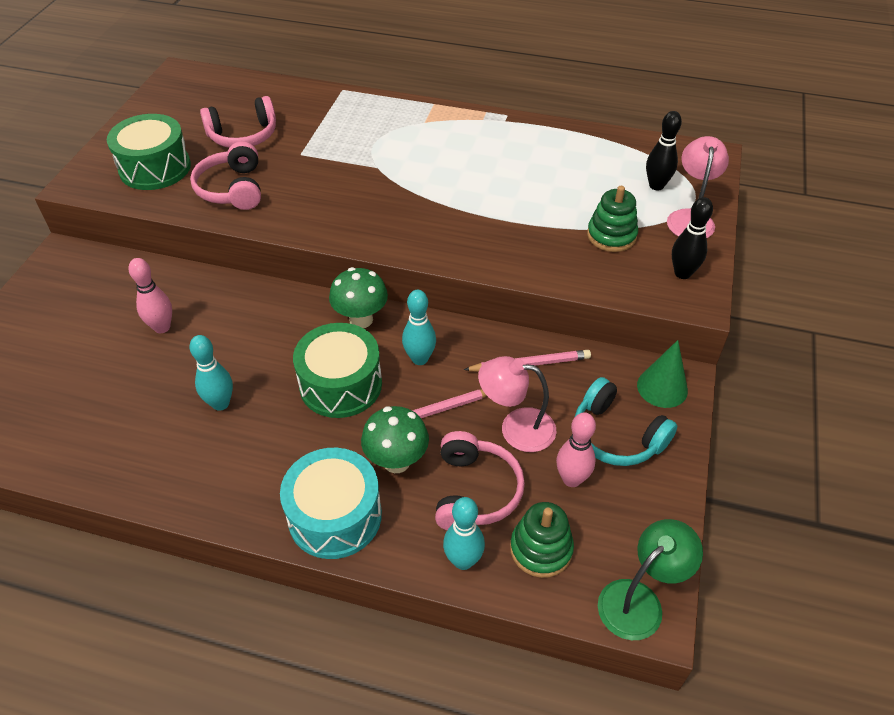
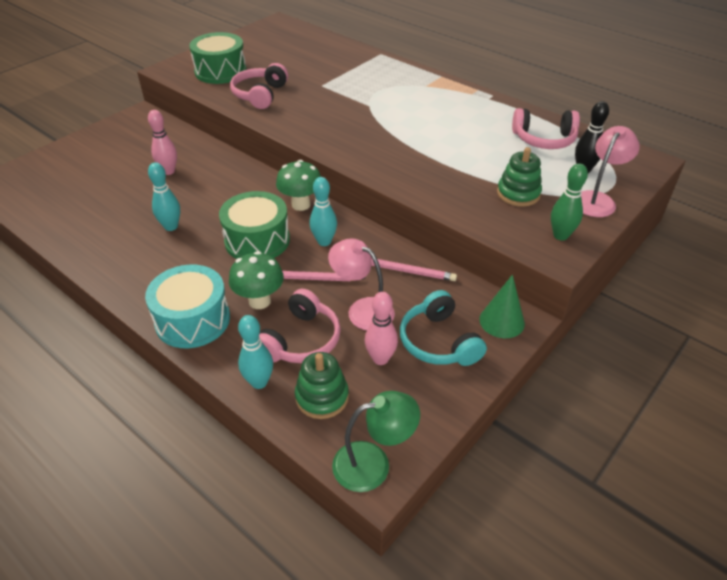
camera: 25 degrees right, 5 degrees down
(243, 135) = (291, 66): pink headphones -> pink headphones (544, 139)
(682, 273) = (560, 235): black bowling pin -> green bowling pin

